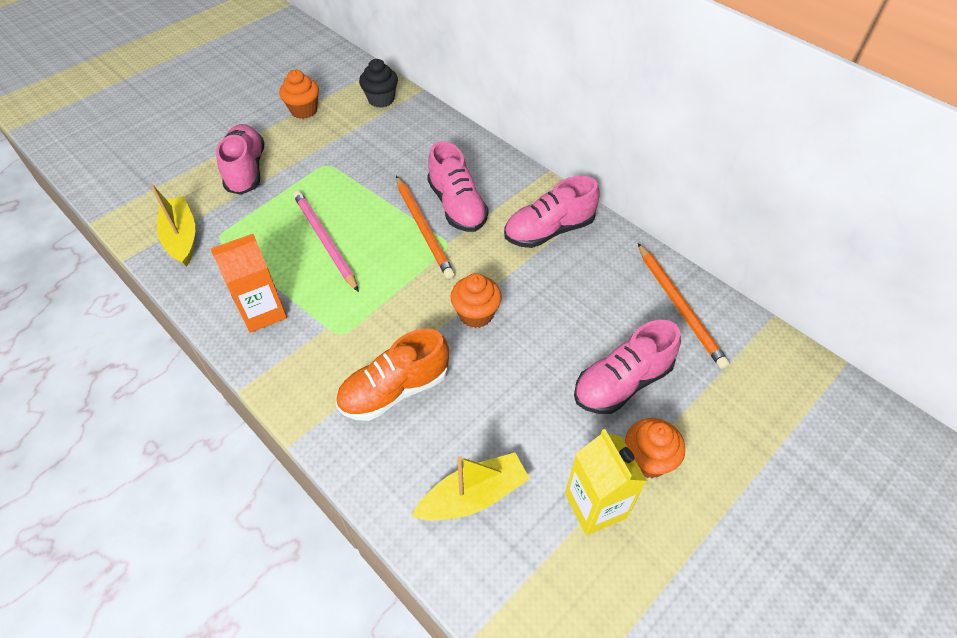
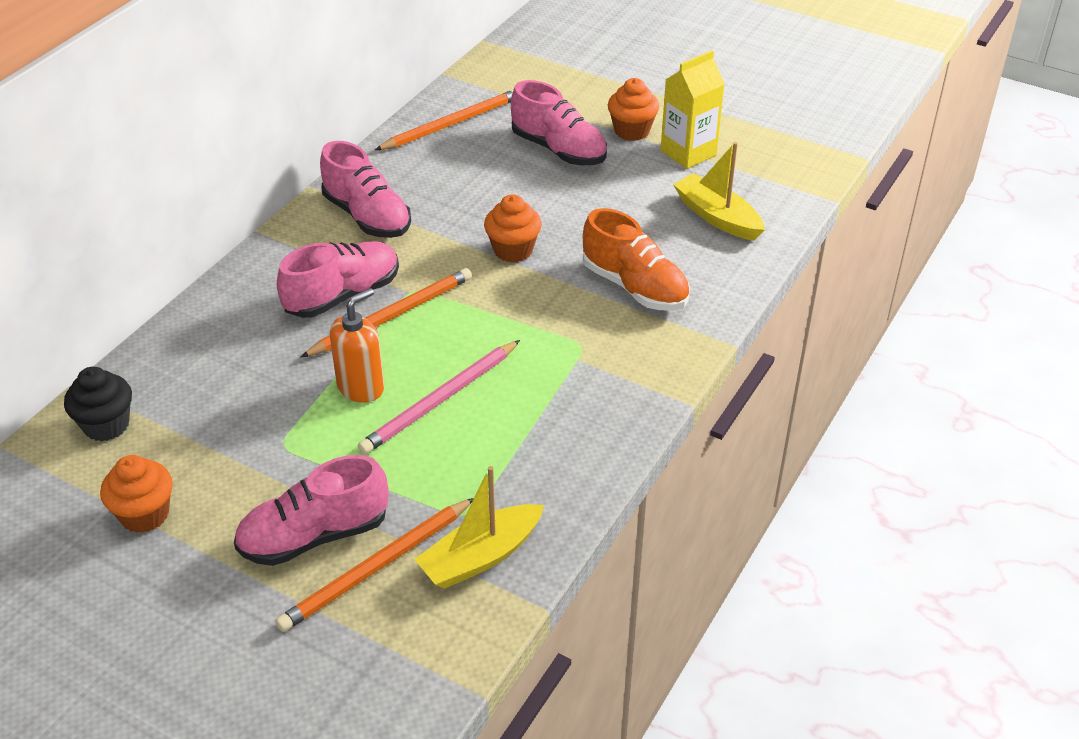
camera: 105 degrees left, 10 degrees down
(206, 192) = (376, 568): none -> orange pencil
(263, 312) = (578, 421): orange carton -> none
(358, 204) = (361, 387): none -> orange soap dispenser

